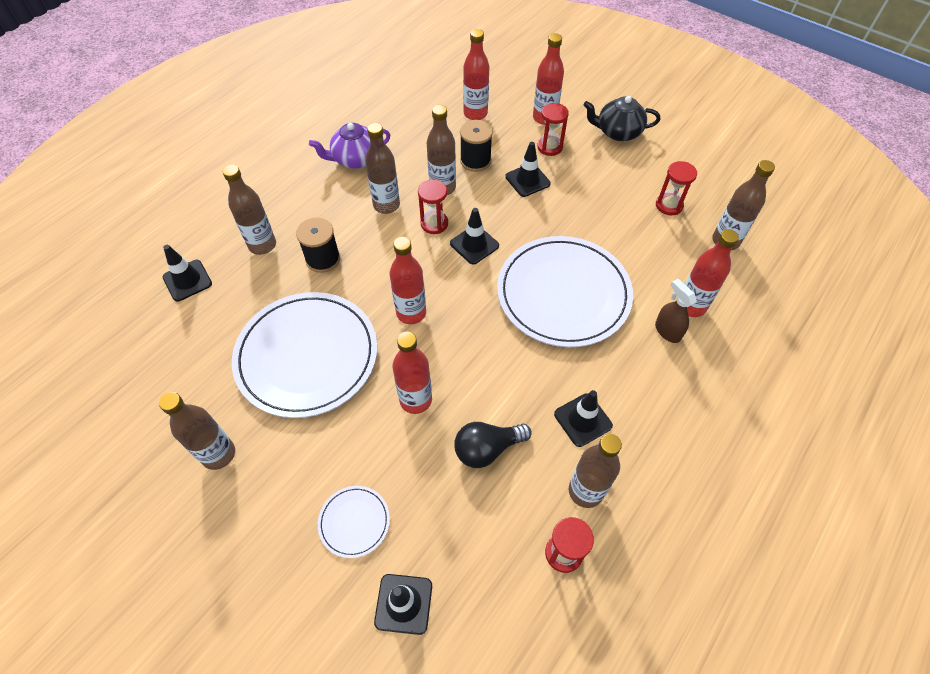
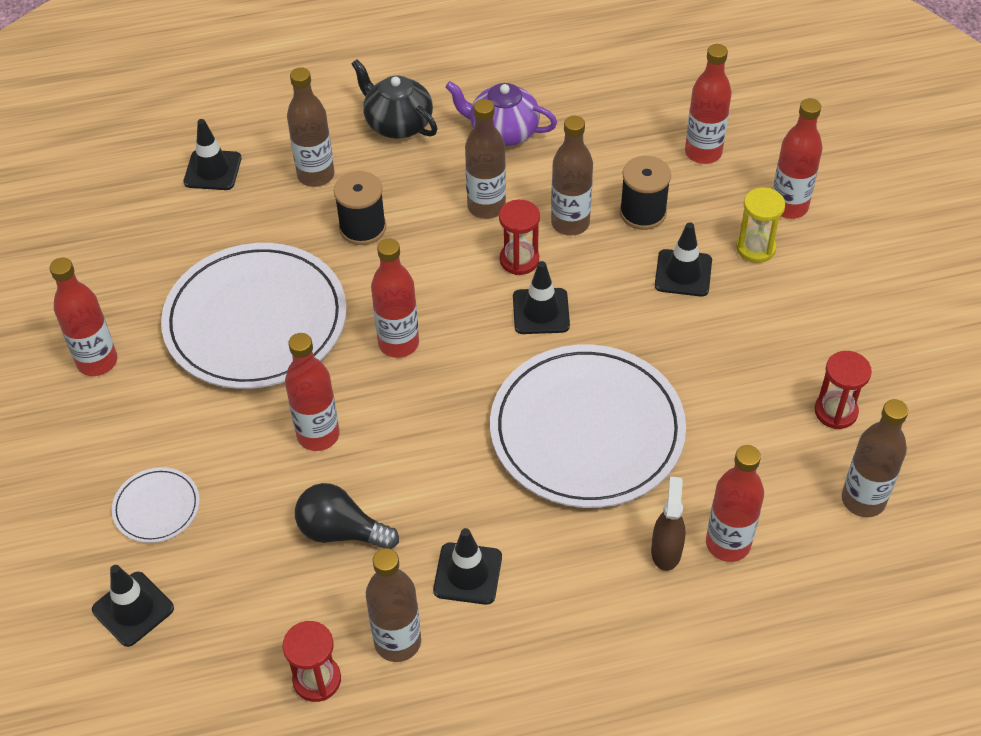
camera: 40 degrees right, 5 degrees down
(218, 454) = (97, 361): brown bottle -> red bottle
(549, 147) = (755, 248): red hourglass -> yellow hourglass
(618, 132) = (870, 280): black teapot -> black teapot (397, 123)

